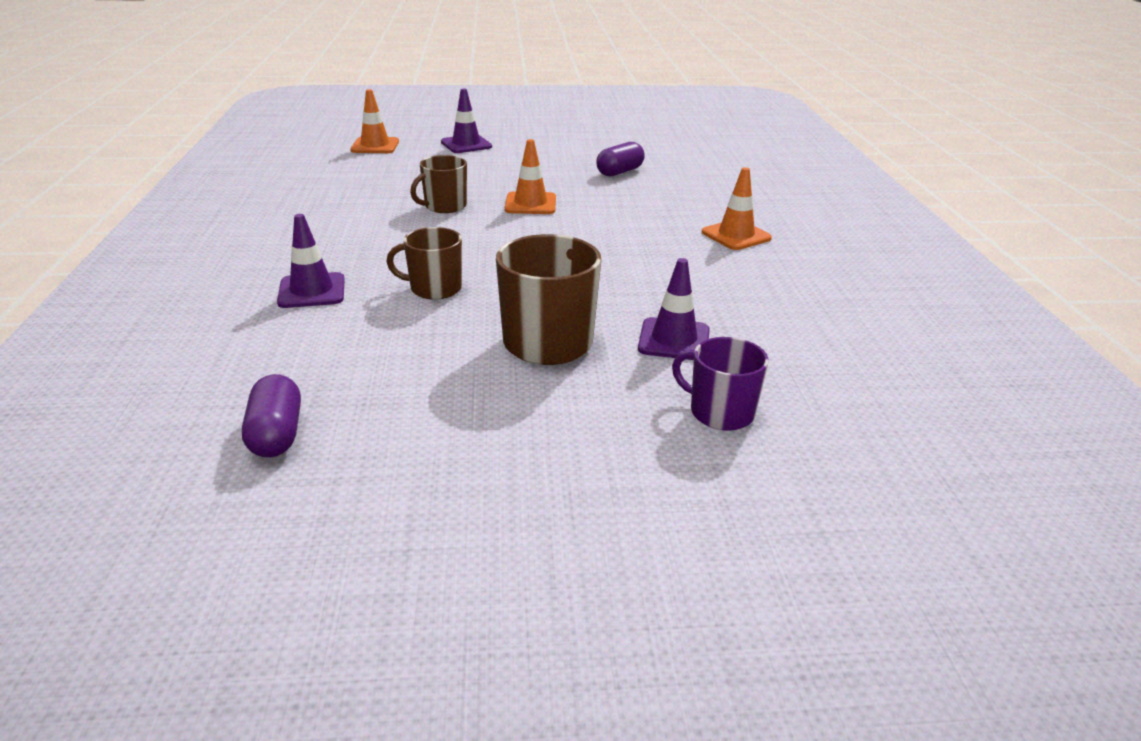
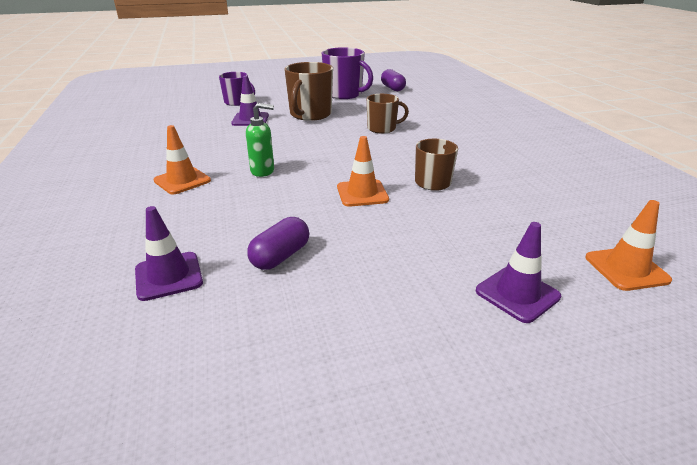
camera: 170 degrees right, 0 degrees up
(312, 291) = (444, 122): purple traffic cone -> purple traffic cone (168, 276)
(433, 417) = (344, 94): none -> purple mug
(639, 237) = (263, 171): none -> green soap dispenser

